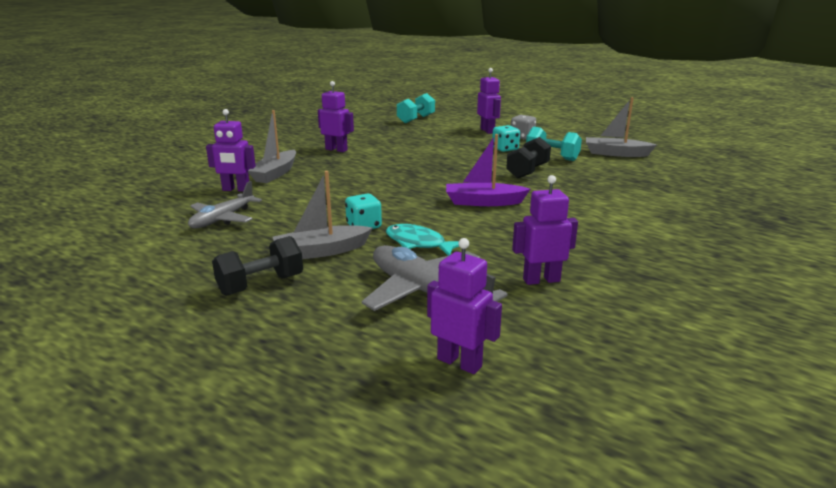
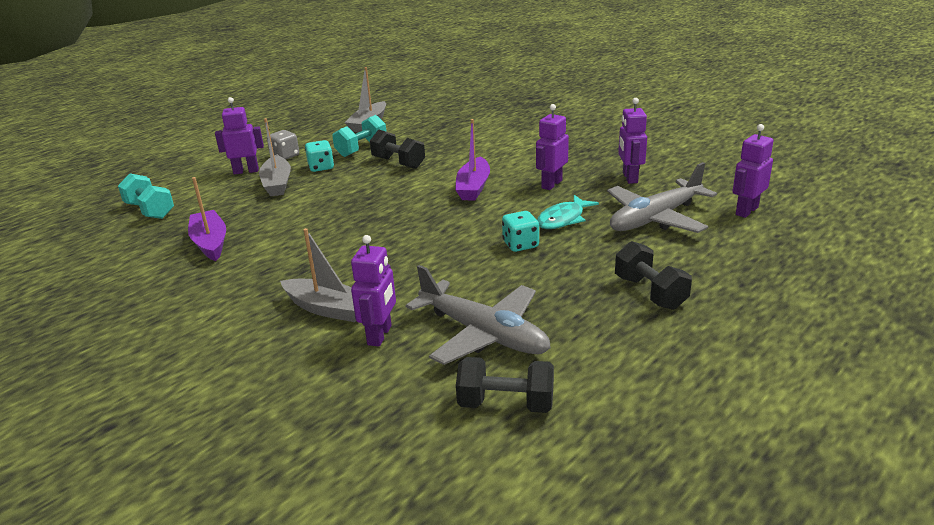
camera: 80 degrees left, 5 degrees up
(132, 230) = (506, 404): none -> black dumbbell
(223, 219) = (483, 334): grey plane -> grey plane, size x1.51
(321, 251) = (578, 265): grey boat -> grey boat (277, 184)
(336, 150) = (250, 266): purple robot -> purple robot (551, 184)
(370, 137) = (210, 243): none -> purple boat

